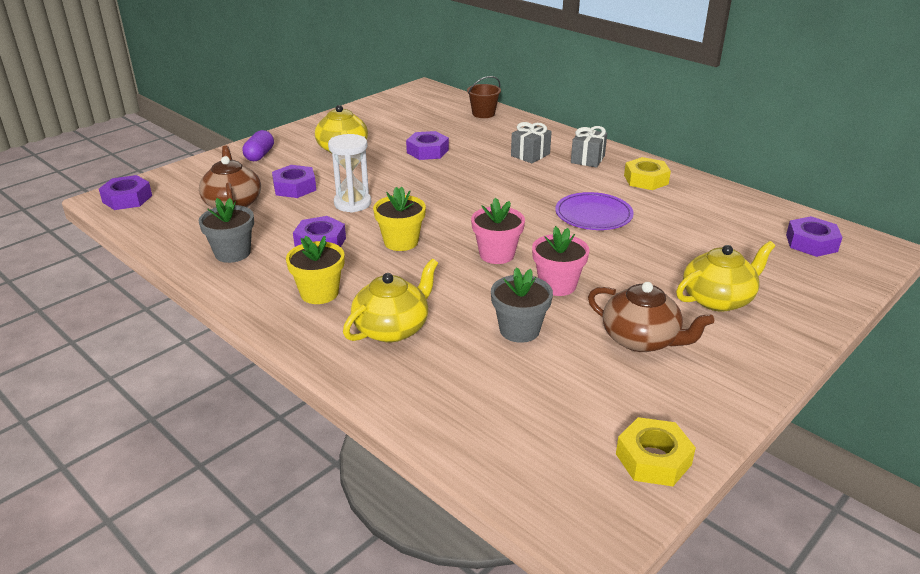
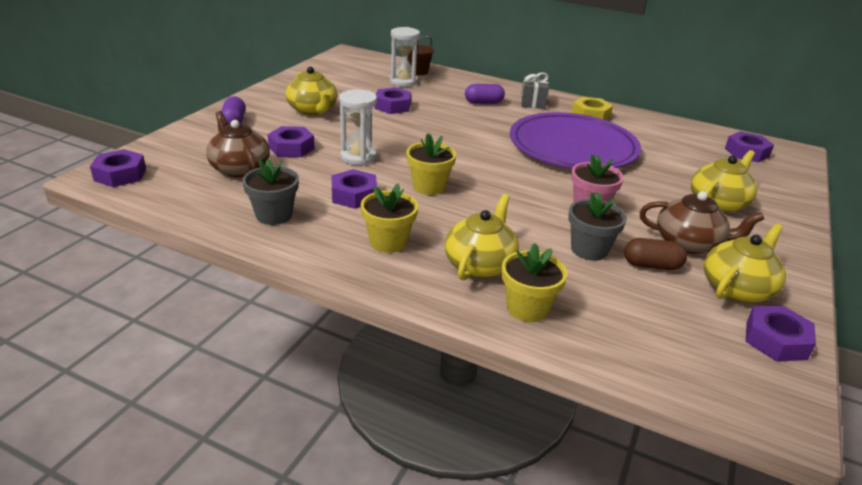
camera: 20 degrees left, 0 degrees up
(406, 379) = (527, 308): none -> yellow flower pot
(459, 125) = (403, 82): none -> white hourglass
(497, 254) = (520, 188): pink flower pot -> none
(530, 155) = (483, 102): grey gift -> purple capsule
(576, 357) = (651, 265): none -> brown capsule
(593, 215) = (573, 147): purple plate -> purple plate, size x1.90
(653, 459) = (776, 340): yellow nut -> purple nut
(656, 397) = (737, 288): none -> yellow teapot

